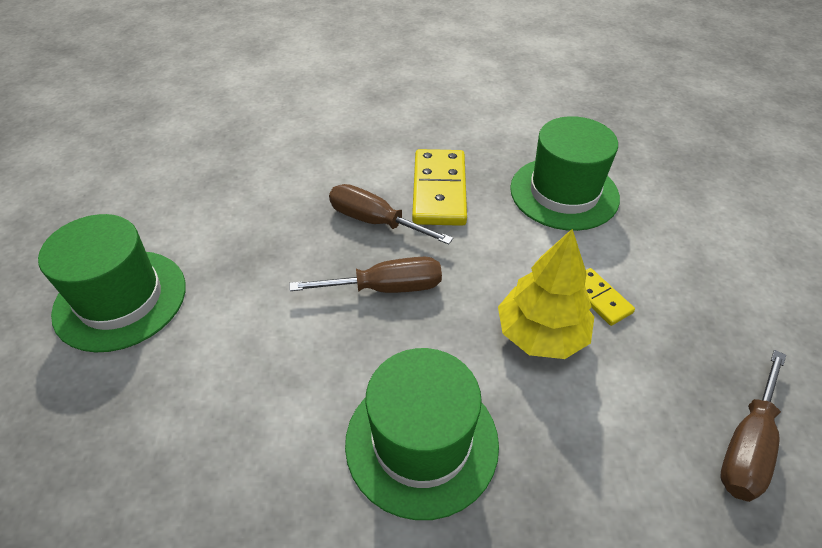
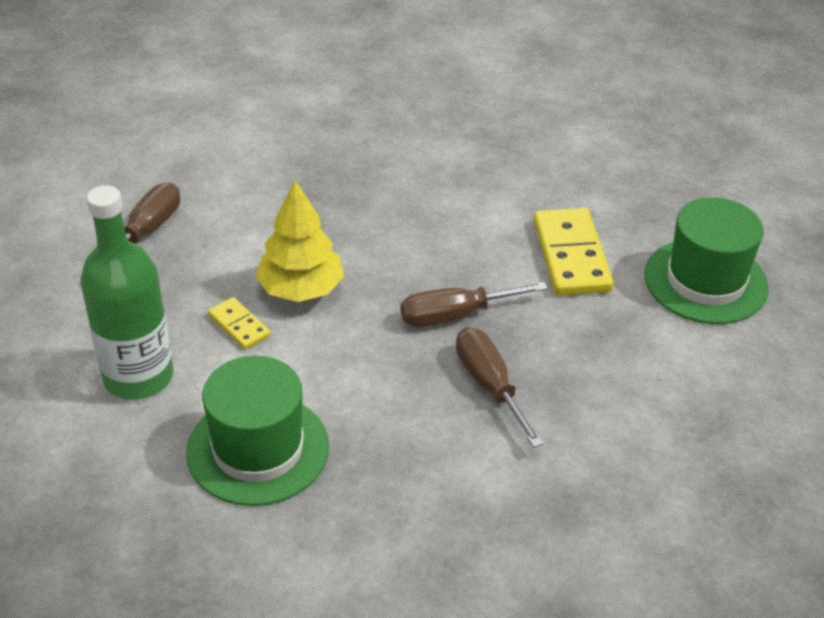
camera: 170 degrees right, 5 degrees down
(375, 221) = (489, 385): brown screwdriver -> brown screwdriver turned 135 degrees counterclockwise
(421, 442) = (397, 212): green hat -> none
(439, 190) = (421, 435): yellow domino -> yellow domino (571, 256)
(680, 257) = (138, 377): none -> green bottle

